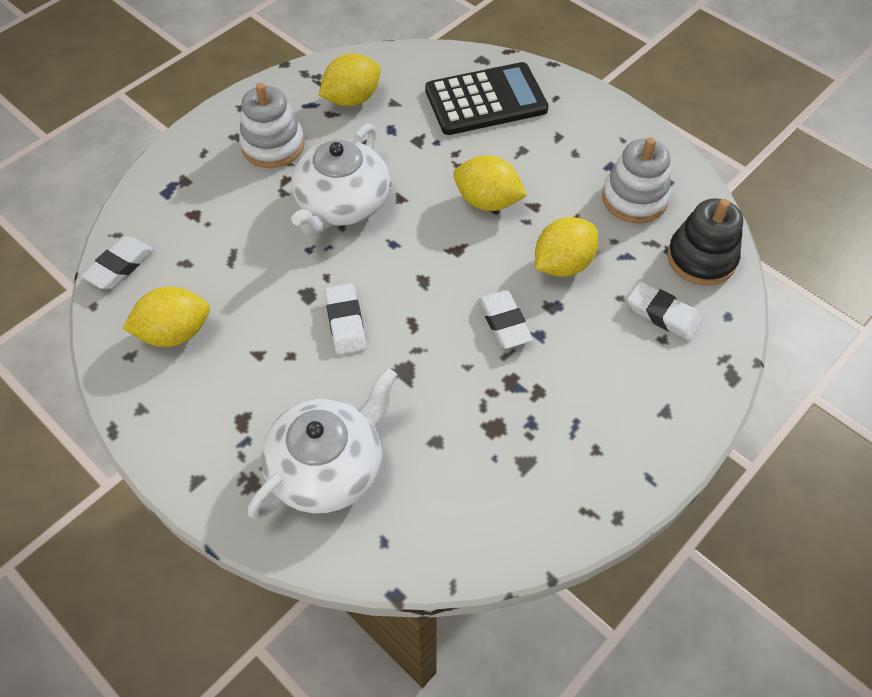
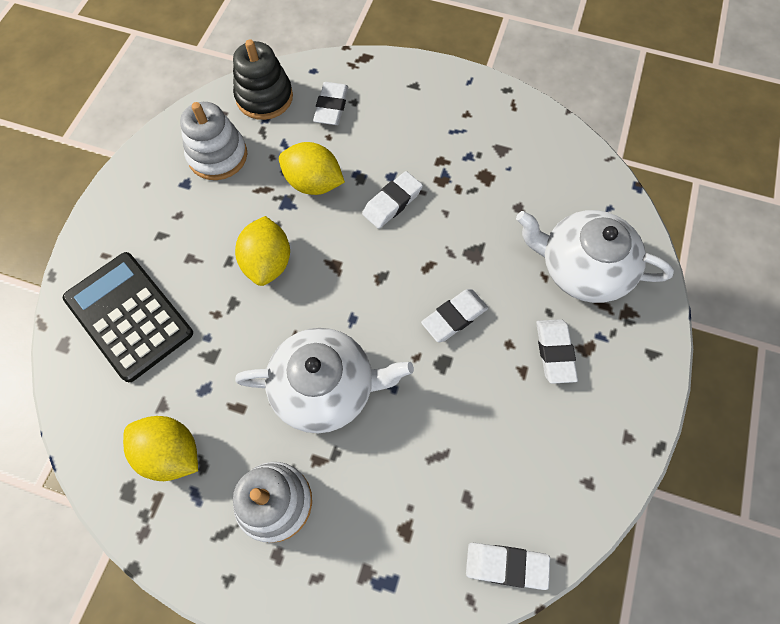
camera: 115 degrees left, 10 degrees up
(175, 333) = (544, 456): yellow lemon -> none
(257, 390) = (554, 352): none -> white eraser

